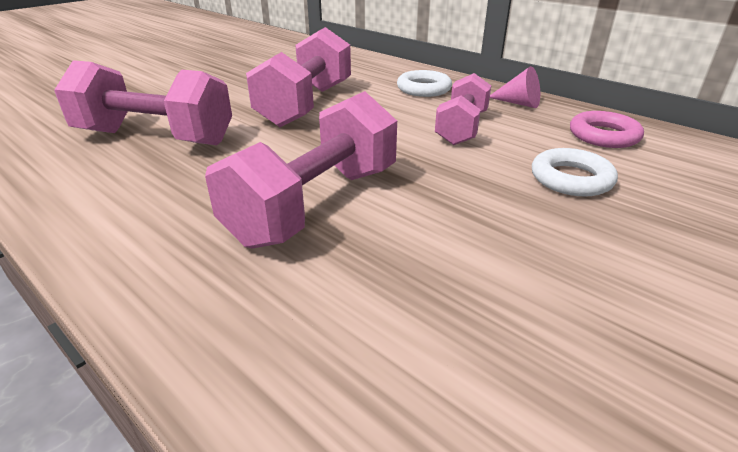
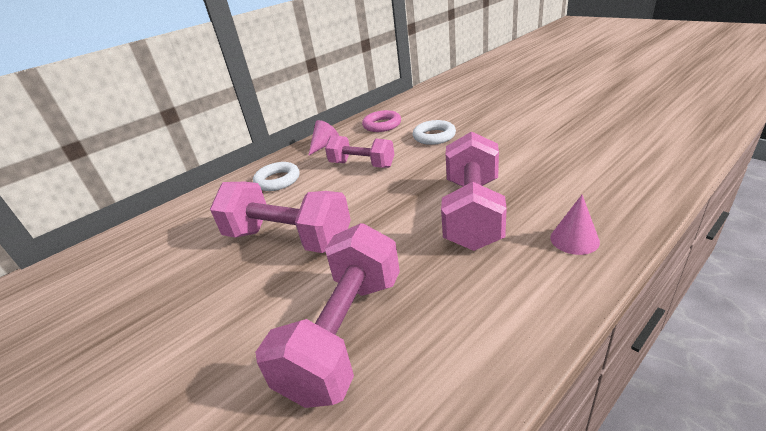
camera: 80 degrees left, 0 degrees up
(206, 289) = (574, 239): none -> pink cone
(315, 204) = (472, 212): pink dumbbell -> pink dumbbell turned 60 degrees clockwise

